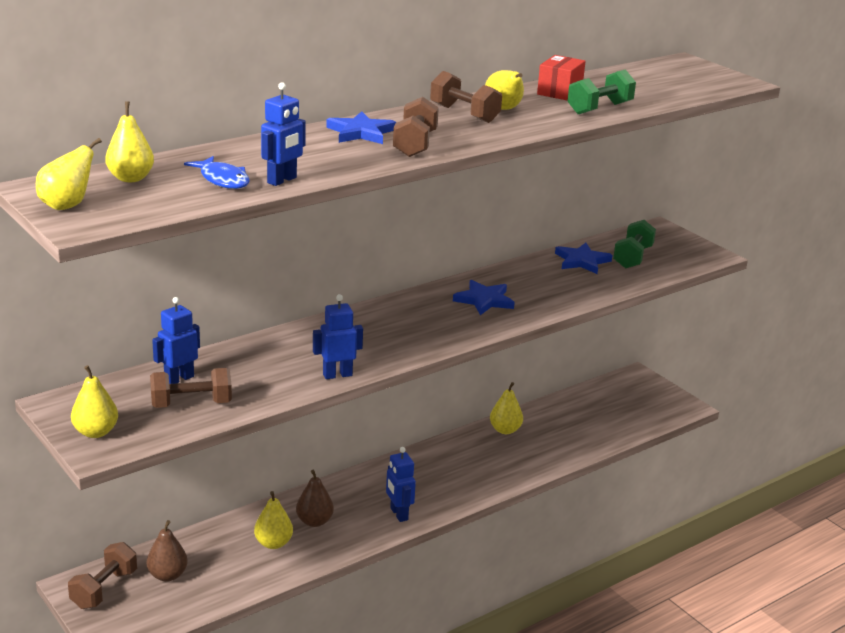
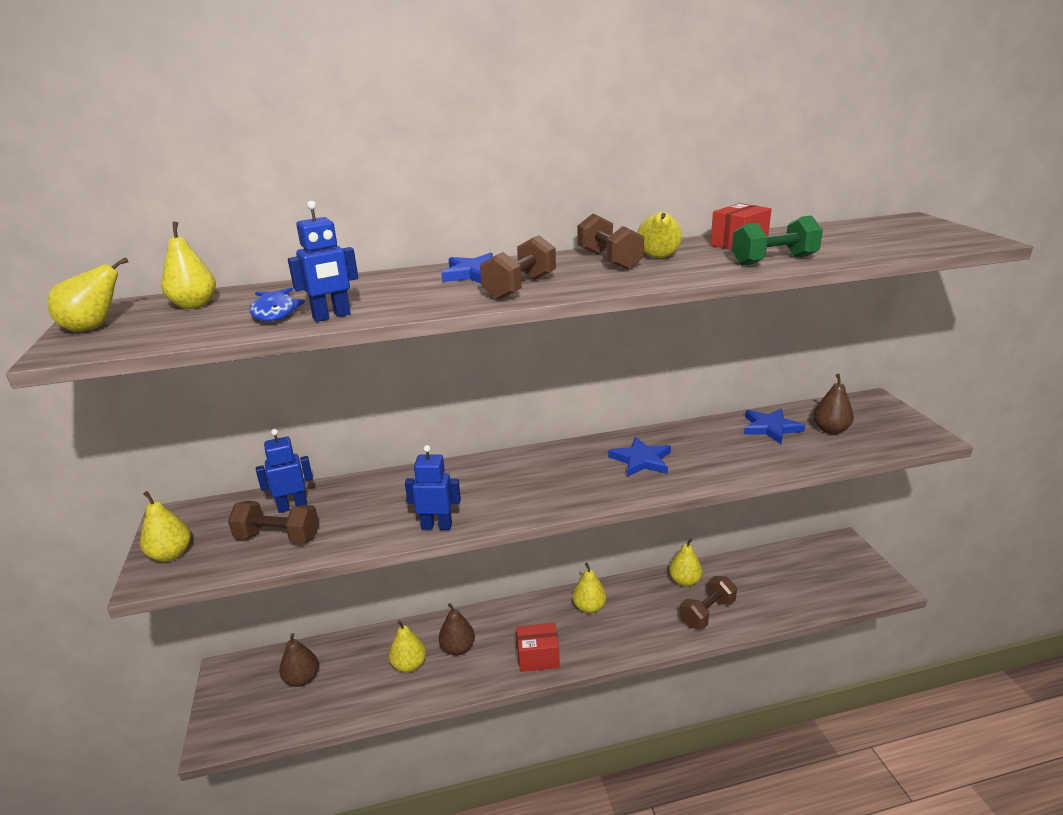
camera: 25 degrees right, 0 degrees up
(104, 589) = (244, 681): brown dumbbell -> brown dumbbell (707, 613)
(398, 514) = (538, 657): blue robot -> red box
(425, 466) = (589, 607): none -> yellow pear
(632, 257) = (830, 430): green dumbbell -> brown pear

